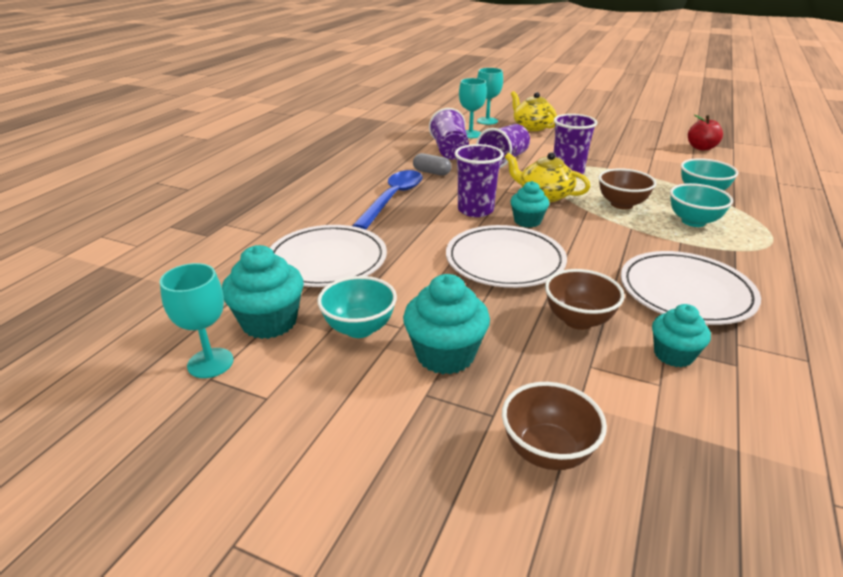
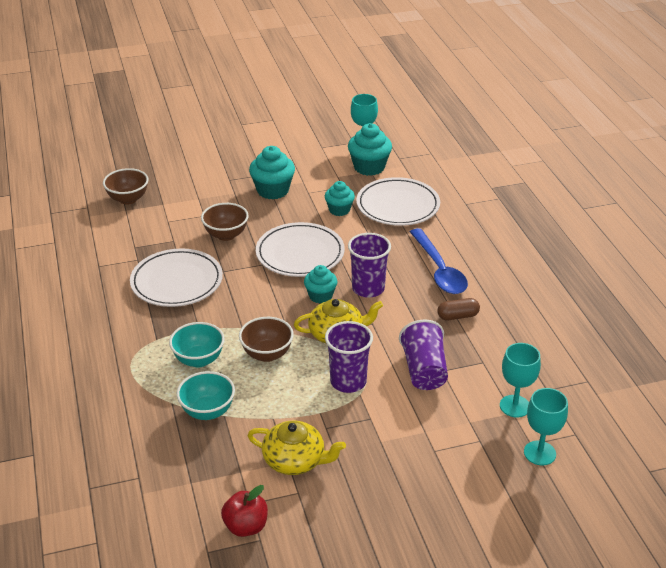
camera: 140 degrees right, 5 degrees up
(359, 328) = (325, 183): turquoise bowl -> none
(431, 172) = (458, 316): grey capsule -> brown capsule
(449, 151) = (490, 359): purple cup -> none
(532, 127) = (475, 468): yellow teapot -> yellow teapot (295, 460)
(547, 451) = (199, 178): brown bowl -> brown bowl (128, 199)
(673, 355) = (167, 238): turquoise cupcake -> turquoise cupcake (339, 210)

